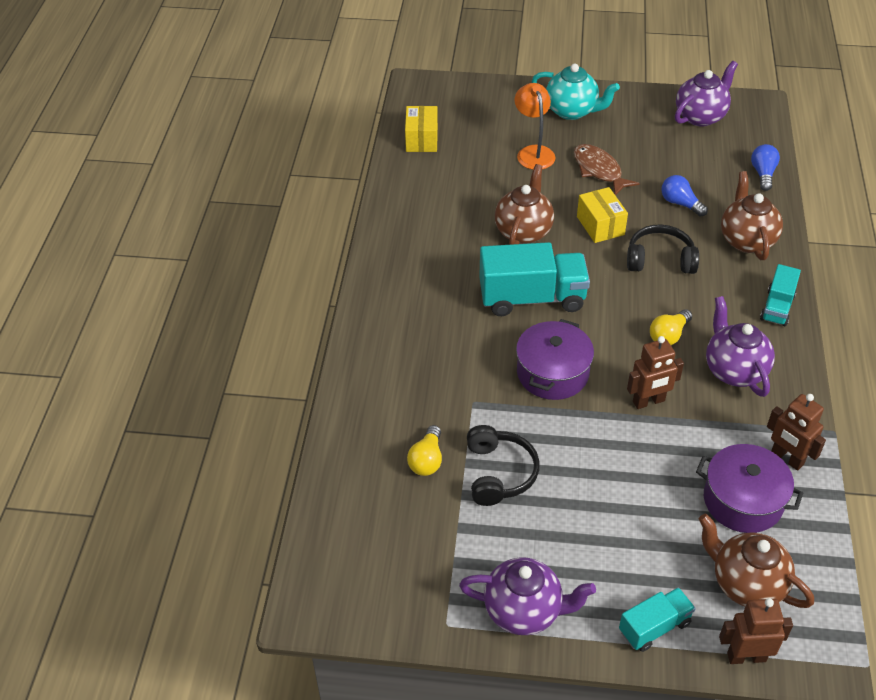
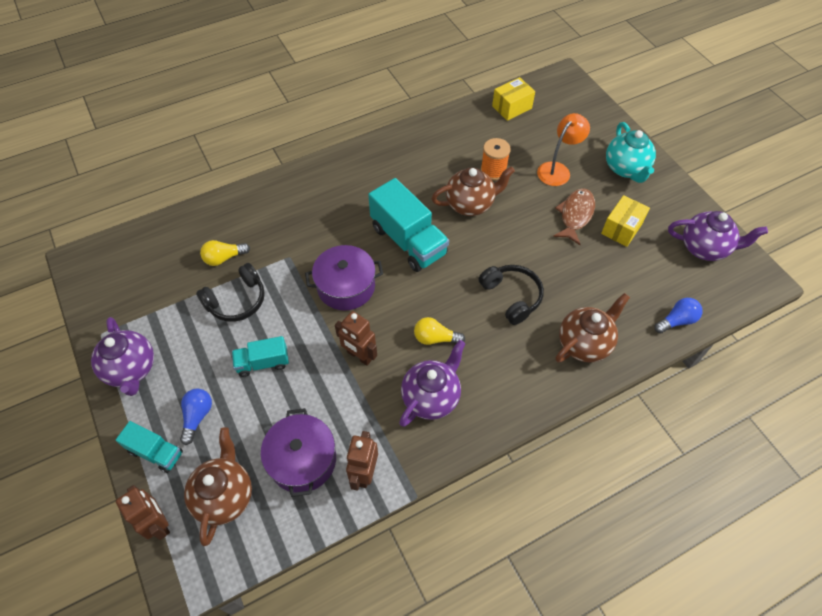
camera: 55 degrees right, 10 degrees up
(494, 194) = (493, 171): none -> orange spool
(600, 225) = (516, 244): yellow box -> yellow box (621, 228)
(680, 203) = (586, 281): blue light bulb -> blue light bulb (197, 416)
(777, 307) = (524, 398): turquoise truck -> turquoise truck (263, 363)

